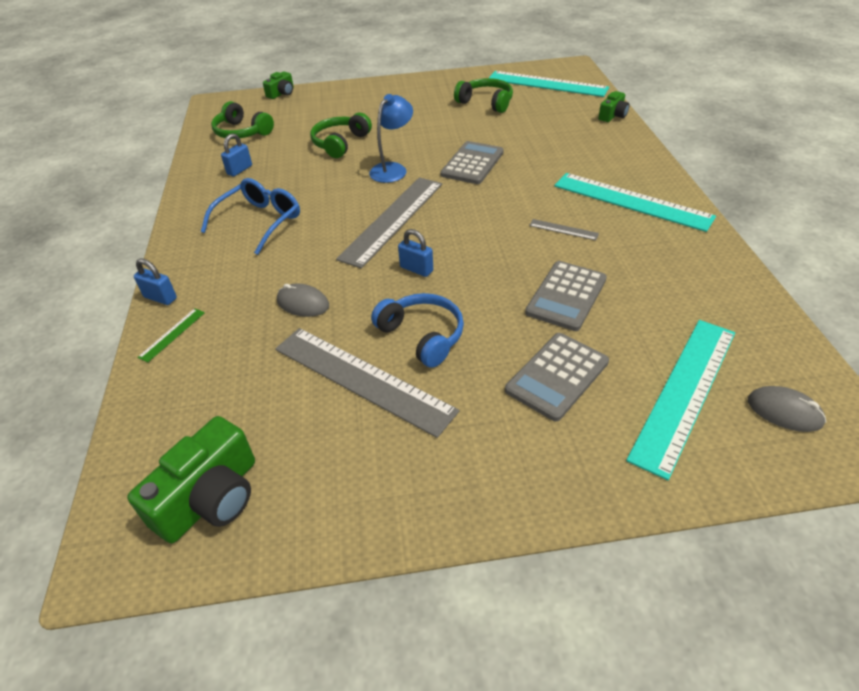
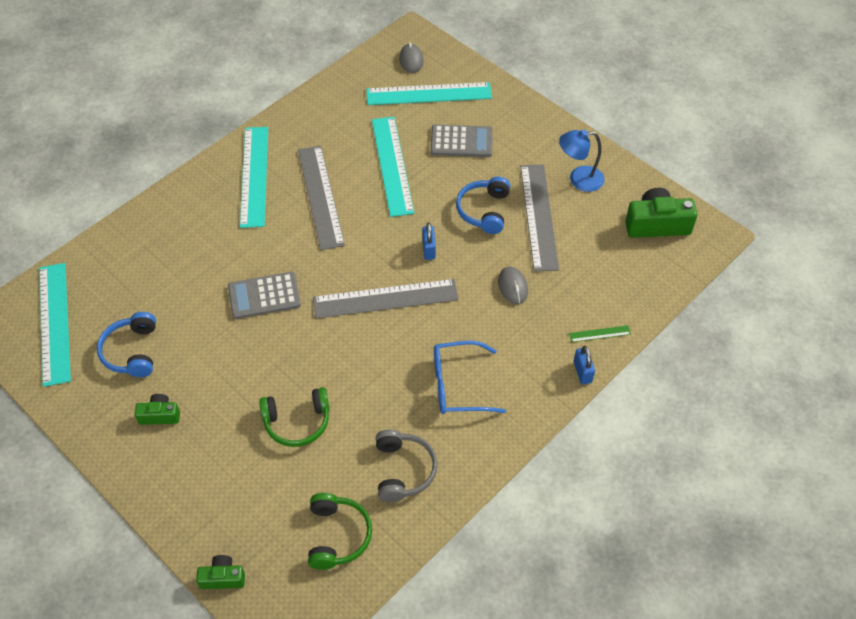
camera: 130 degrees left, 10 degrees up
(239, 170) = (403, 470): blue padlock -> grey headphones
(393, 169) = (313, 347): blue lamp -> blue lamp (579, 179)
(486, 103) = (132, 351): green headphones -> blue headphones
(563, 229) = (320, 196): grey ruler -> grey ruler, size x2.42
(566, 296) = (392, 165): grey calculator -> turquoise ruler
(613, 115) = (106, 241): green camera -> green camera (160, 415)

